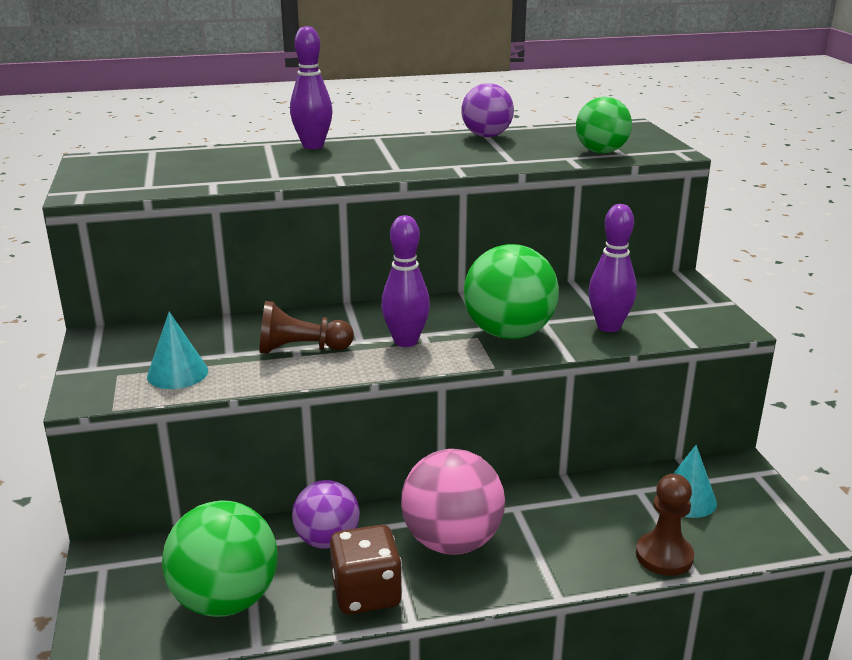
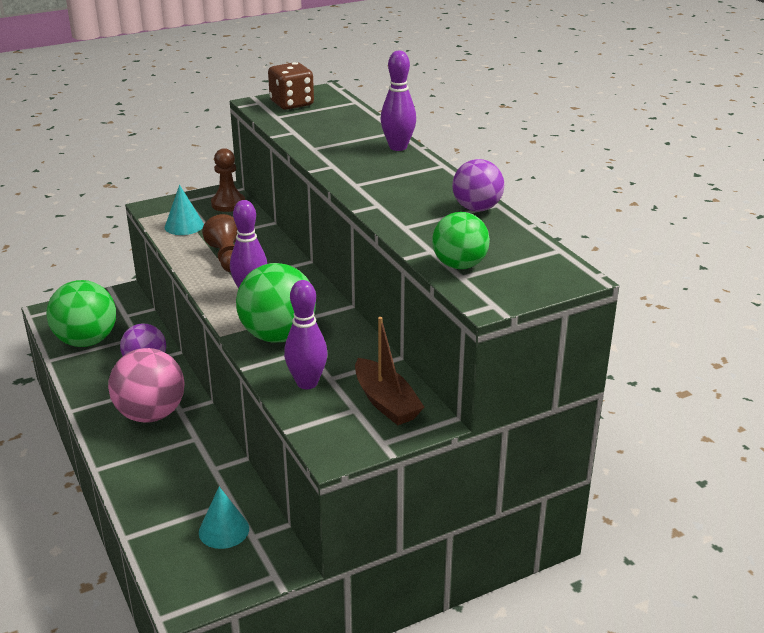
camera: 75 degrees right, 5 degrees up
(366, 593) = (95, 388): brown dice -> brown dice (292, 104)
(648, 295) = (386, 402): none -> brown boat
(664, 556) = (146, 518): brown pawn -> brown pawn (228, 204)

